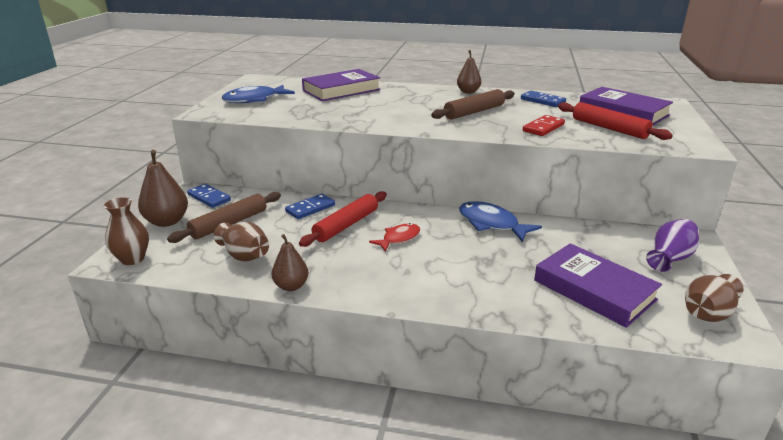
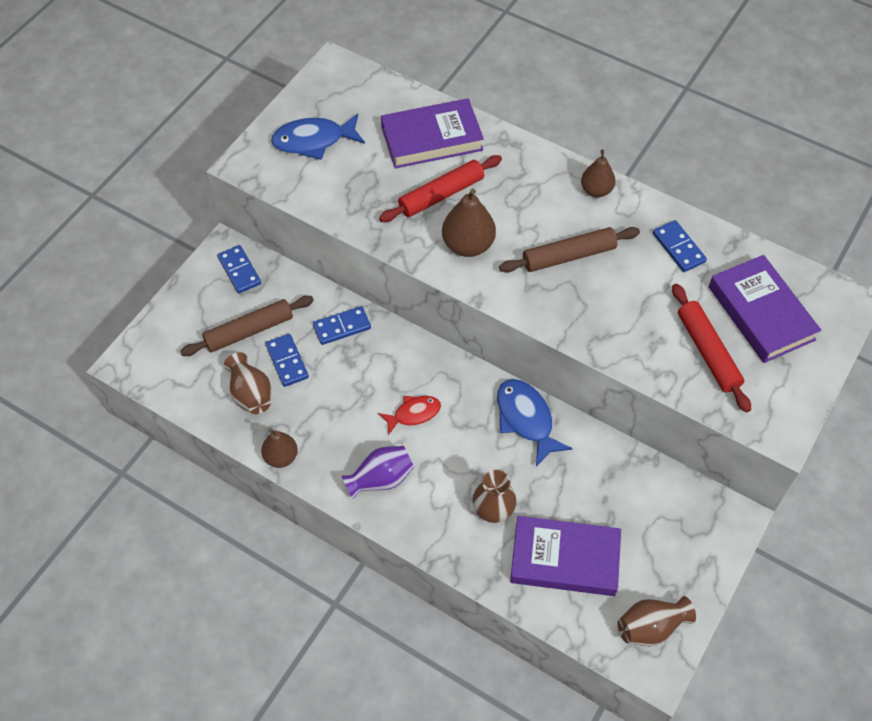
camera: 20 degrees right, 30 degrees up
(132, 259) = (146, 365): brown vase -> brown vase (493, 511)
(167, 221) = (188, 307): brown pear -> brown pear (468, 245)
(271, 233) = (287, 361): none -> blue domino
(346, 225) = (369, 372): red rolling pin -> red rolling pin (441, 195)
(543, 128) = (627, 326): red domino -> none
(594, 290) = (564, 559): purple book -> purple book turned 60 degrees counterclockwise
(669, 258) = (680, 540): purple vase -> purple vase (381, 479)

